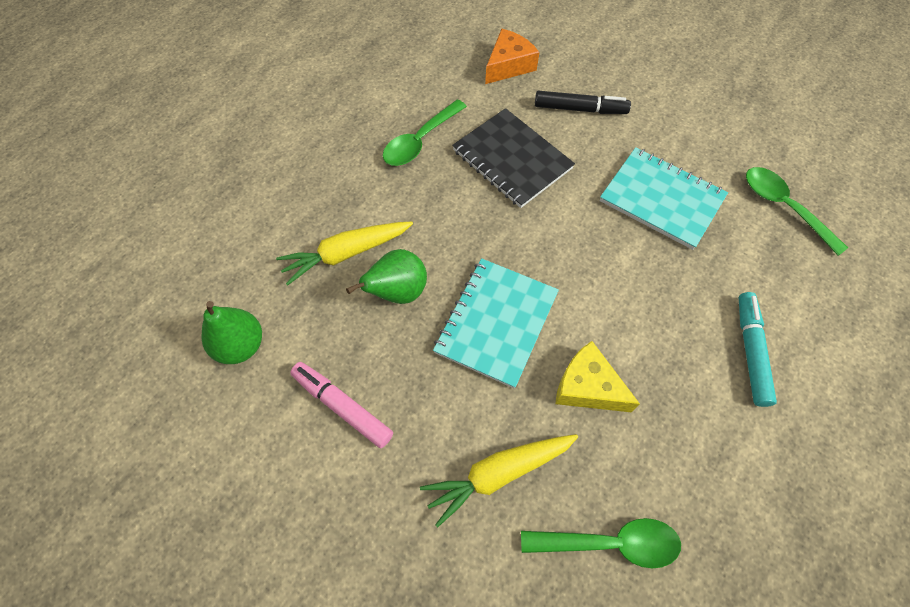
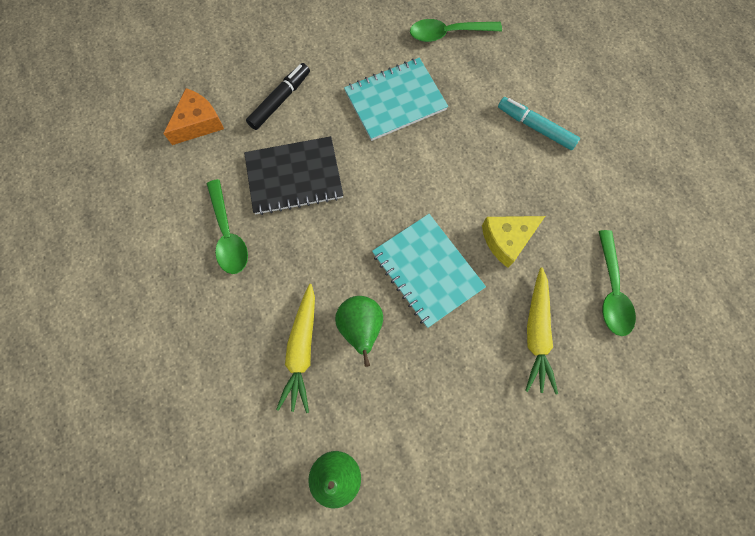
camera: 60 degrees left, 10 degrees up
(342, 406) = (432, 417): pink marker -> none
(508, 65) = (198, 123): orange cheese -> orange cheese turned 60 degrees clockwise
(609, 543) = (611, 290): green spoon -> green spoon turned 150 degrees clockwise

